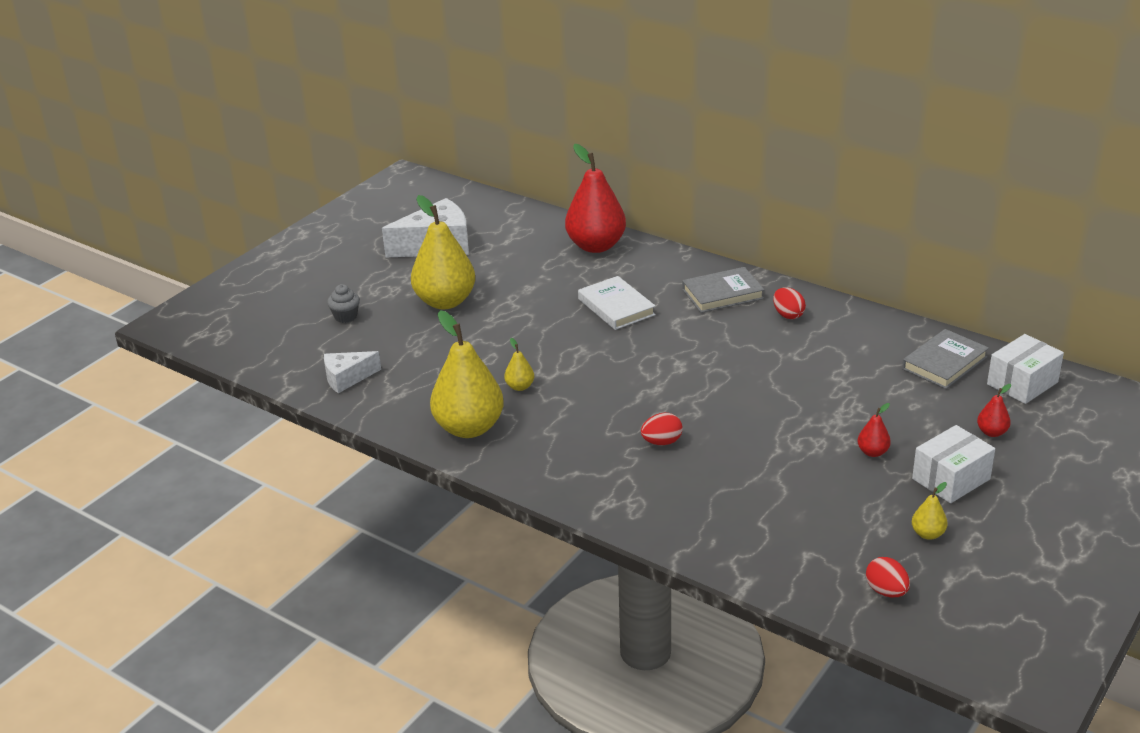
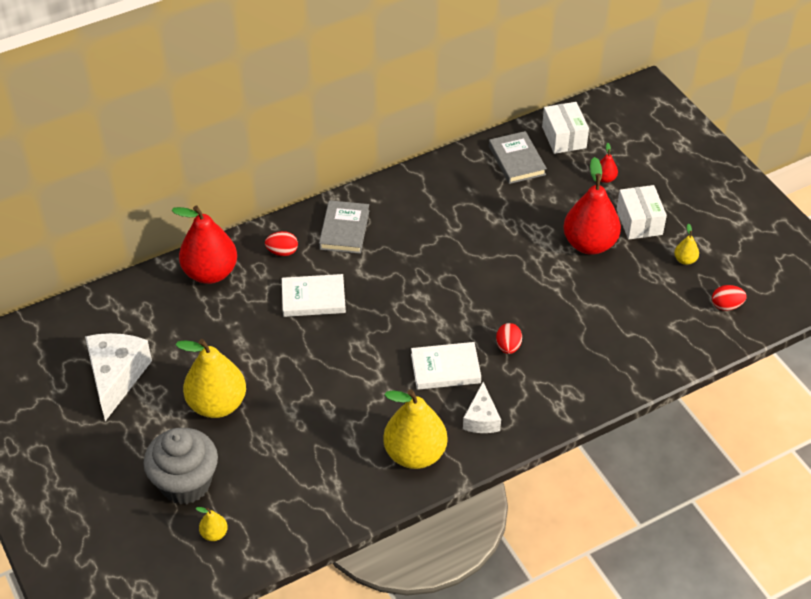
camera: 65 degrees left, 15 degrees up
(345, 317) = (185, 483): grey cupcake -> grey cupcake, size x2.25
(347, 378) = (286, 513): white cheese -> white cheese (481, 419)
(520, 387) = (381, 401): yellow pear -> yellow pear (214, 534)
(595, 411) = (445, 368): none -> white book
(788, 315) = (400, 208): red egg -> red egg (282, 252)
(872, 452) = (589, 244): red pear -> red pear, size x2.33

